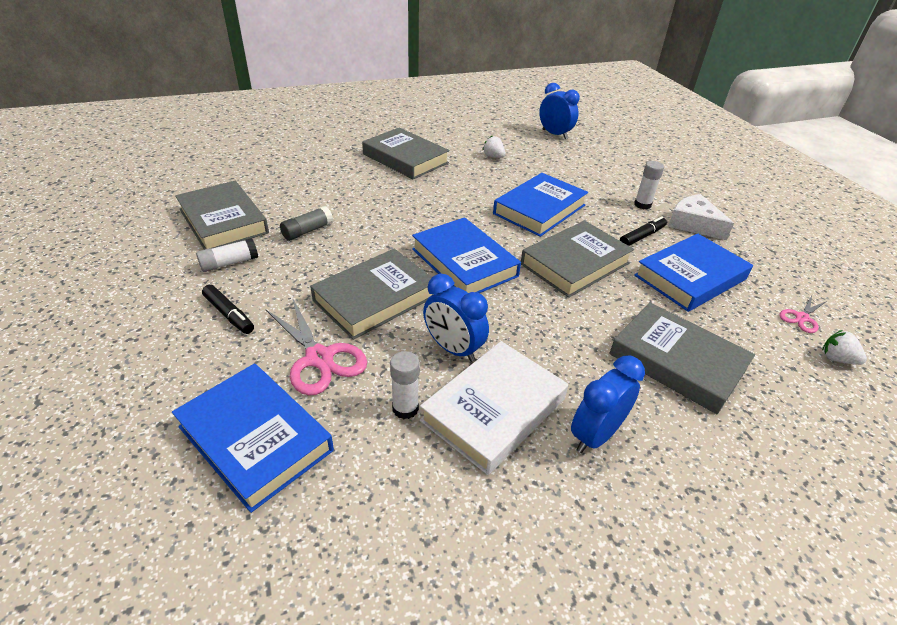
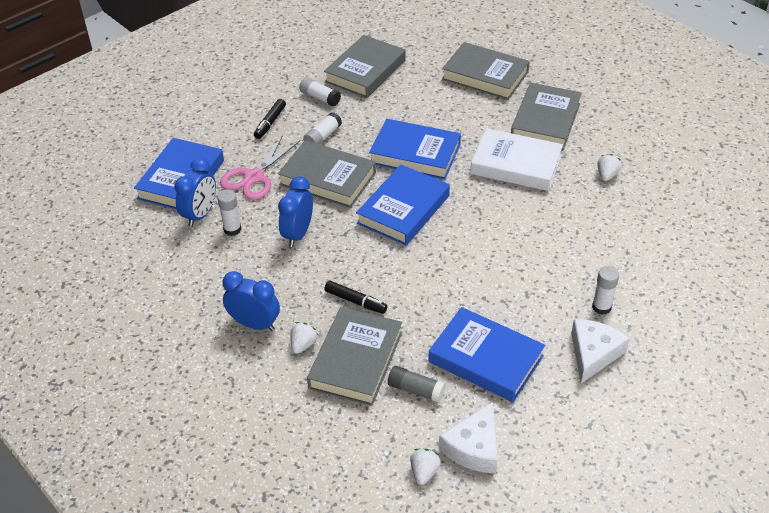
camera: 70 degrees right, 5 degrees up
(300, 281) = (322, 137): none -> white glue stick
(307, 231) = (384, 114): grey glue stick -> grey glue stick (416, 390)
(494, 410) = (252, 269): white book -> white book (516, 164)
(539, 209) = (526, 233): blue book -> blue book (415, 154)
(554, 134) = (711, 207): blue clock -> blue clock (200, 214)
(575, 263) = (450, 276): grey book -> grey book (485, 75)
(642, 237) = (534, 315): black marker -> black marker (355, 301)
(643, 398) = (303, 345): none -> white strawberry
(801, 318) = (474, 447): pink scissors -> white cheese

